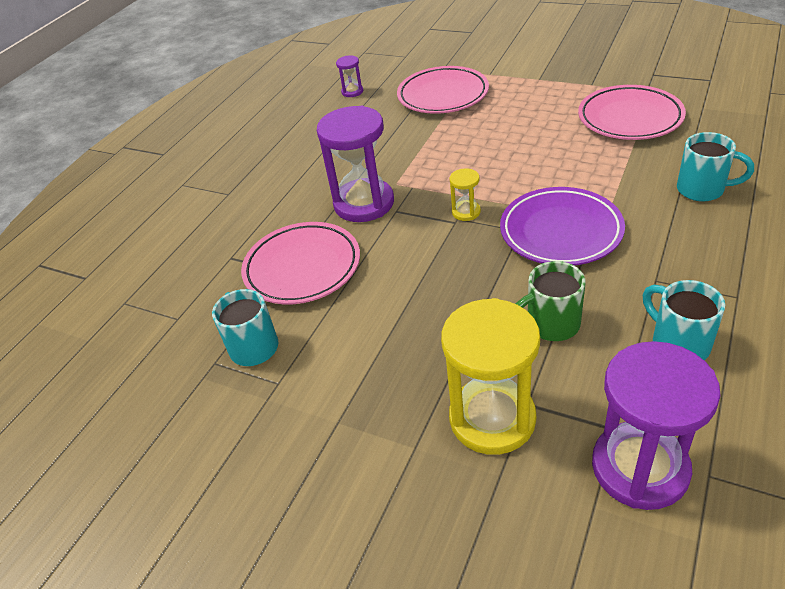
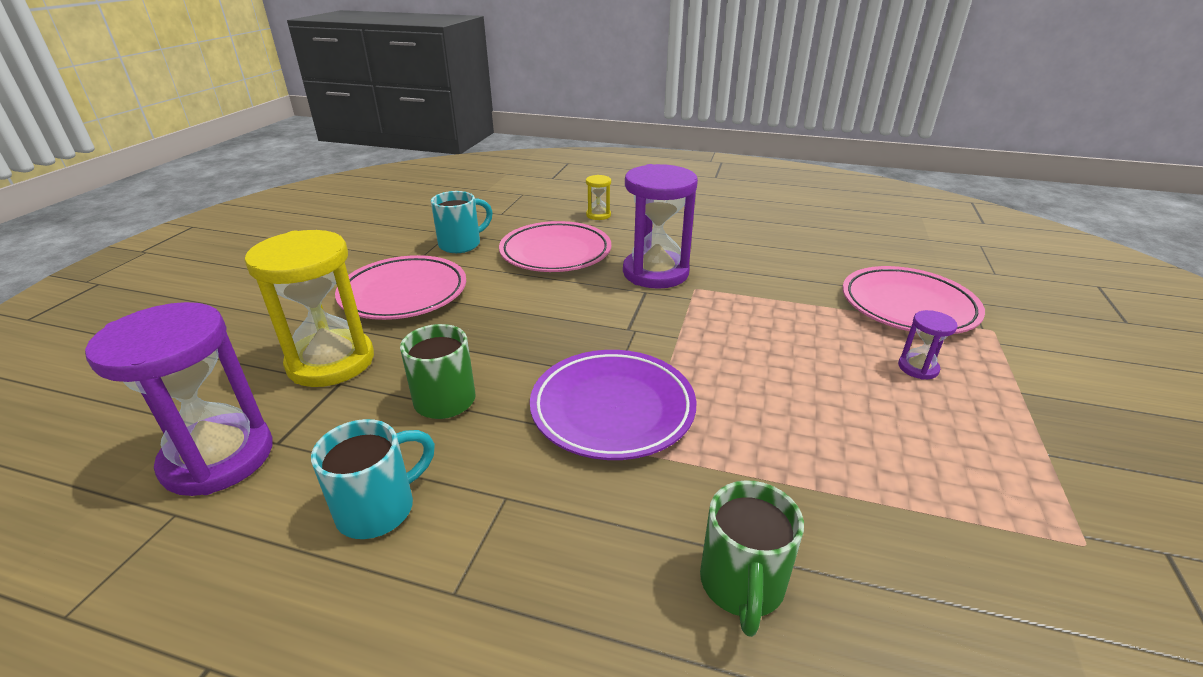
camera: 75 degrees right, 10 degrees down
(352, 92) = (876, 247): purple hourglass -> purple hourglass (918, 368)
(466, 212) = (647, 335): yellow hourglass -> yellow hourglass (598, 215)
(629, 118) = (952, 500): pink plate -> pink plate (404, 294)
(702, 190) = (741, 585): turquoise mug -> green mug

